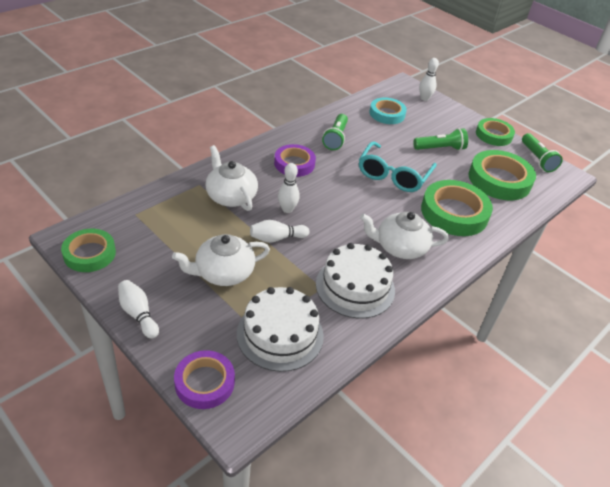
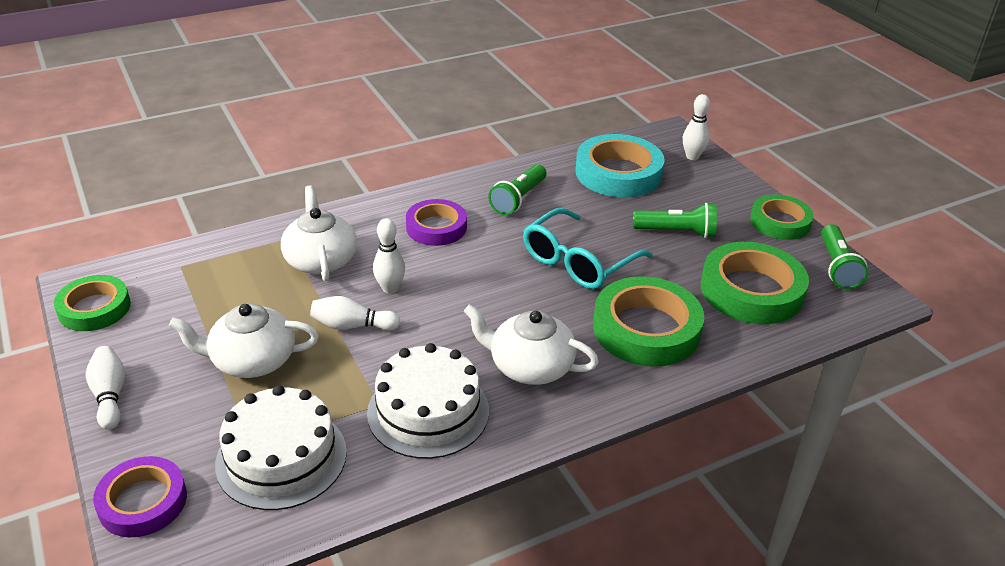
camera: 20 degrees right, 5 degrees down
(387, 114) = (618, 173): turquoise tape -> turquoise tape, size x1.56

